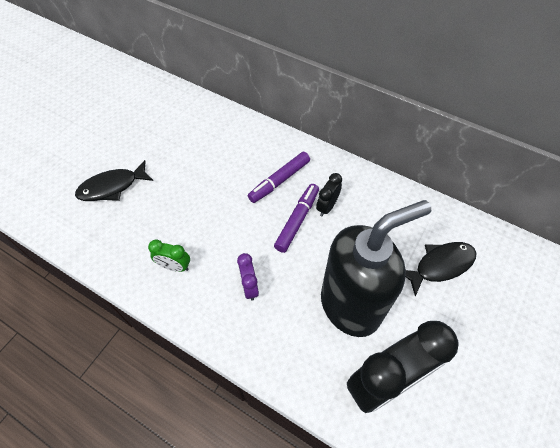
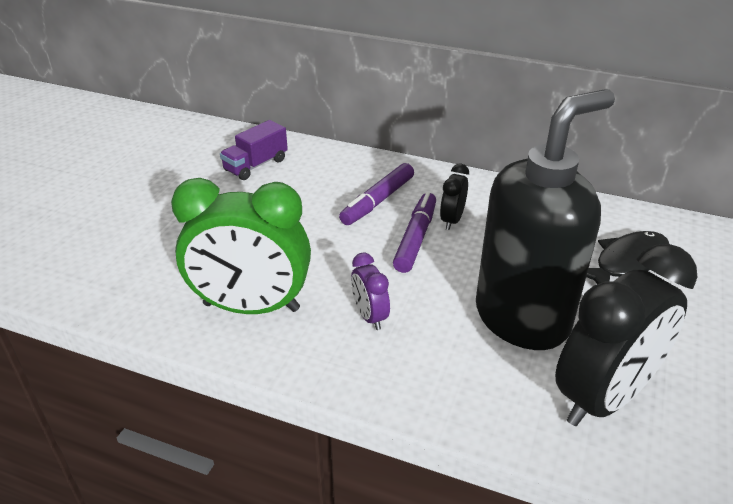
camera: 10 degrees left, 20 degrees down
(112, 187) = (135, 231): black fish -> none
(174, 266) = (251, 307): green clock -> green clock, size x2.20
(202, 133) = (256, 165): none -> purple truck

